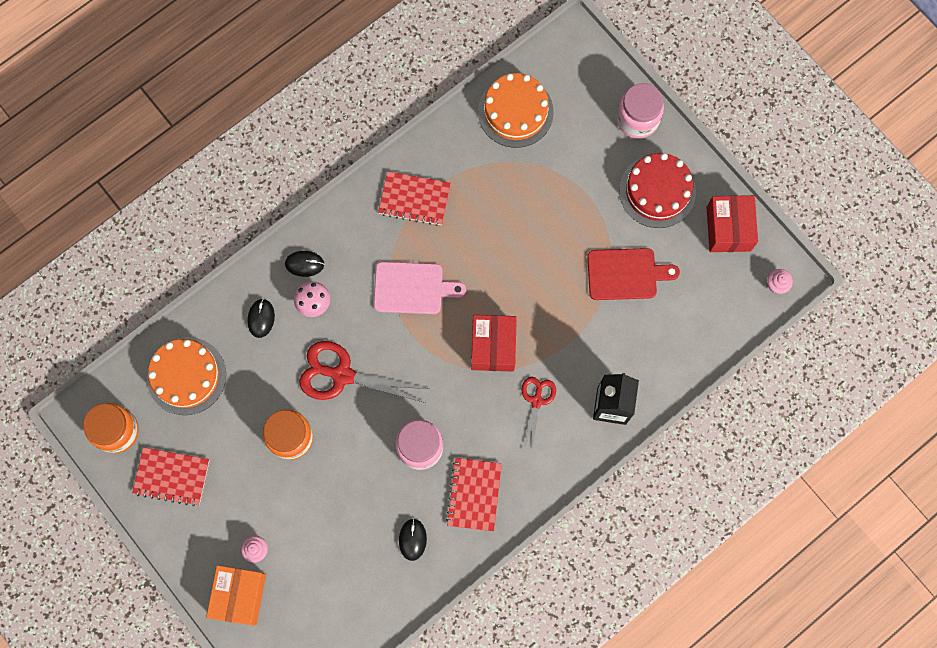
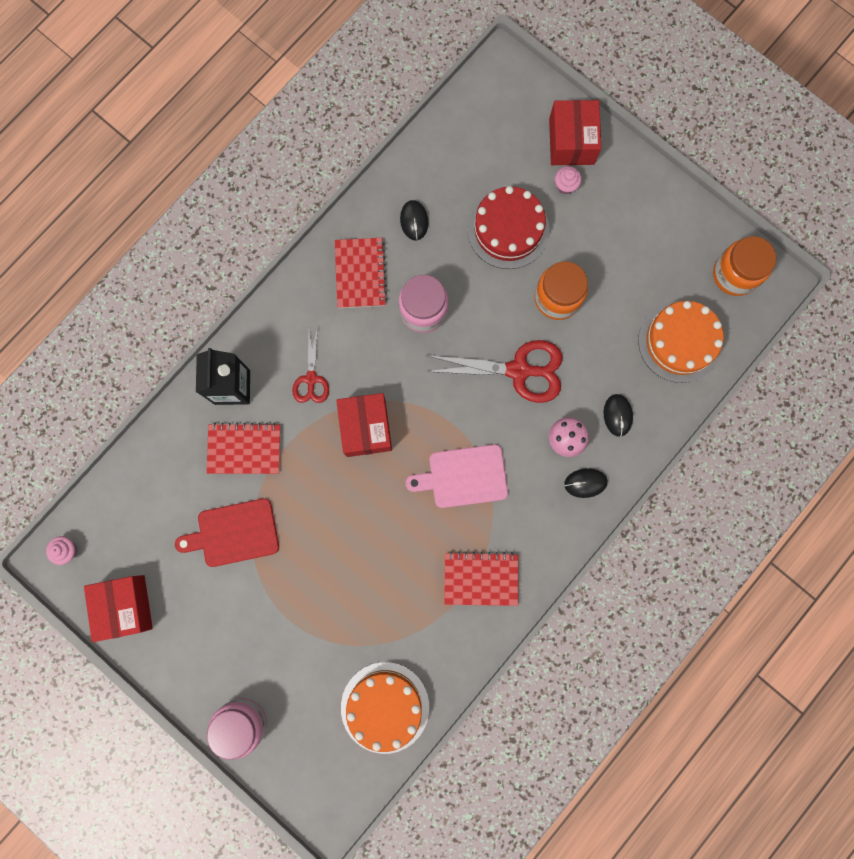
camera: 170 degrees right, 5 degrees up
(172, 476) = (667, 239): red notebook -> red notebook (244, 449)
(239, 595) = (571, 141): orange box -> red box
(657, 191) = (210, 637): red cake -> red cake (508, 229)

